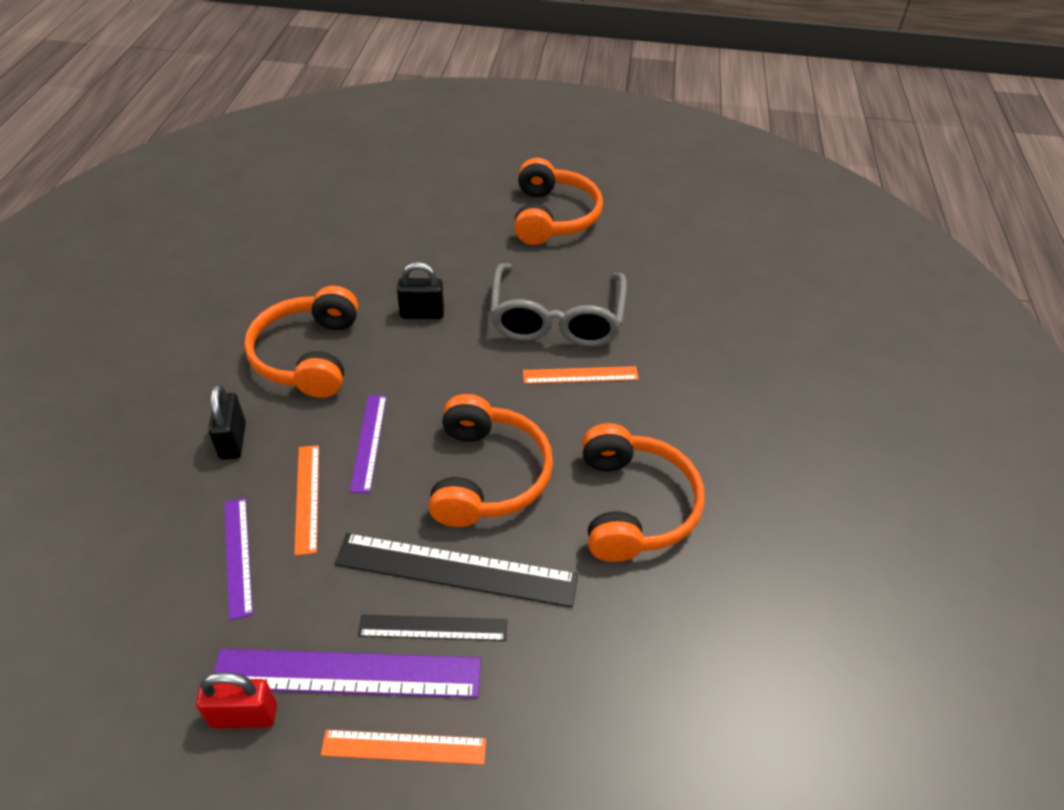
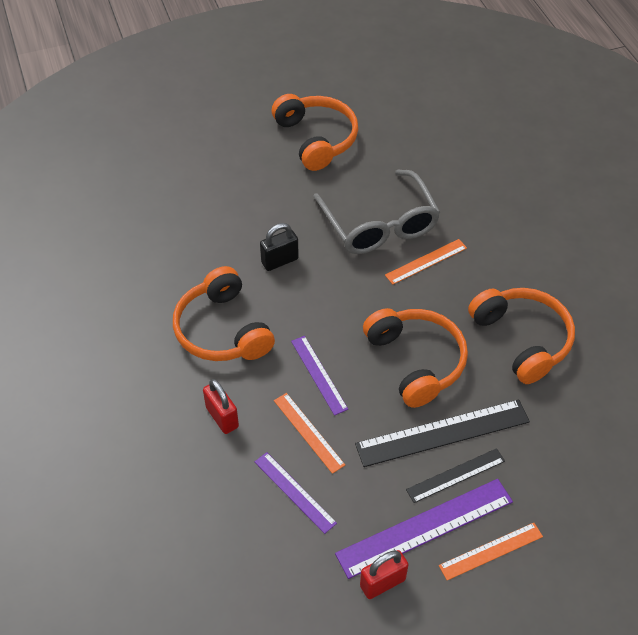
camera: 25 degrees left, 5 degrees up
(233, 441) = (222, 417): black padlock -> red padlock

